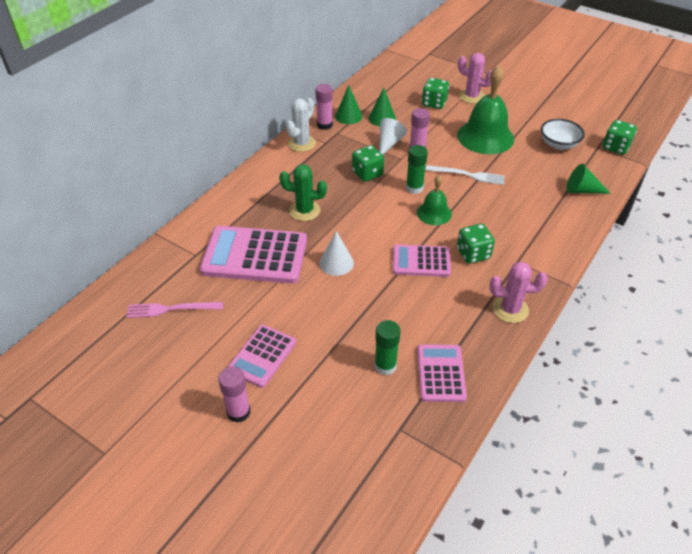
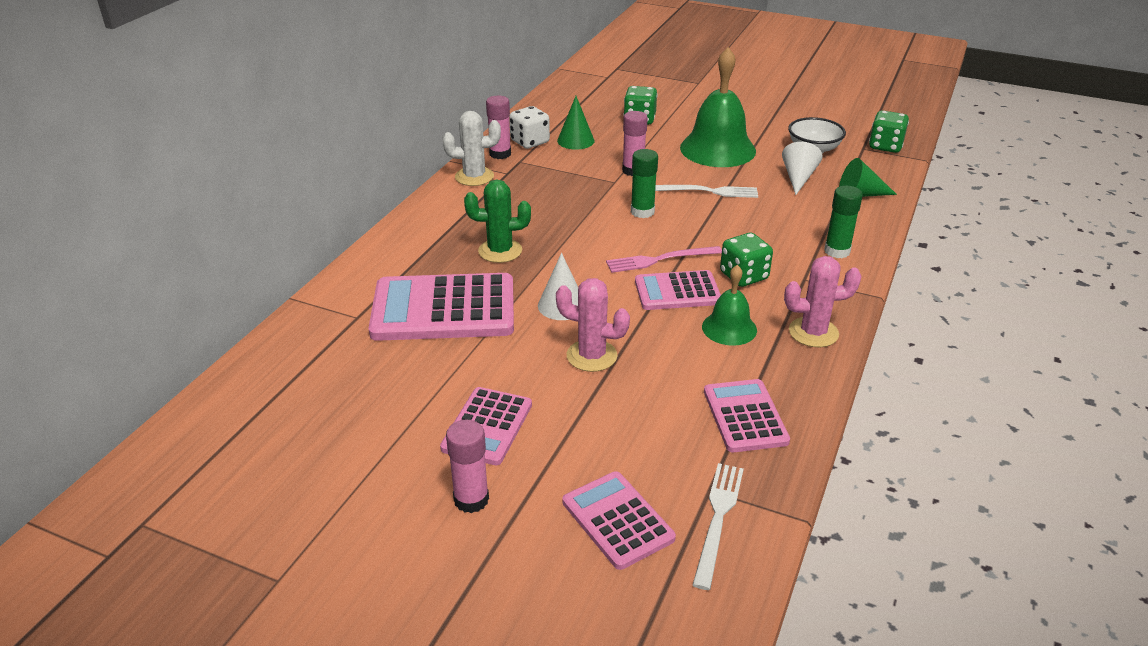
camera: 10 degrees left, 10 degrees down
(171, 309) = (337, 385): pink fork -> pink fork (660, 260)
(301, 143) = (474, 177): white cactus -> white cactus turned 60 degrees clockwise
(331, 443) = (617, 520): none -> pink calculator
(348, 116) = (530, 142): green cone -> white dice
(367, 173) = (574, 202): green dice -> none
(385, 366) = (666, 417): green glue stick -> green glue stick (837, 251)
(389, 143) = (593, 166): white cone -> white cone (798, 178)
(399, 453) = (718, 519): none -> white fork
(434, 213) = (677, 236): green bell -> green bell (729, 328)
(471, 96) = (686, 108): pink cactus -> pink cactus (591, 356)

